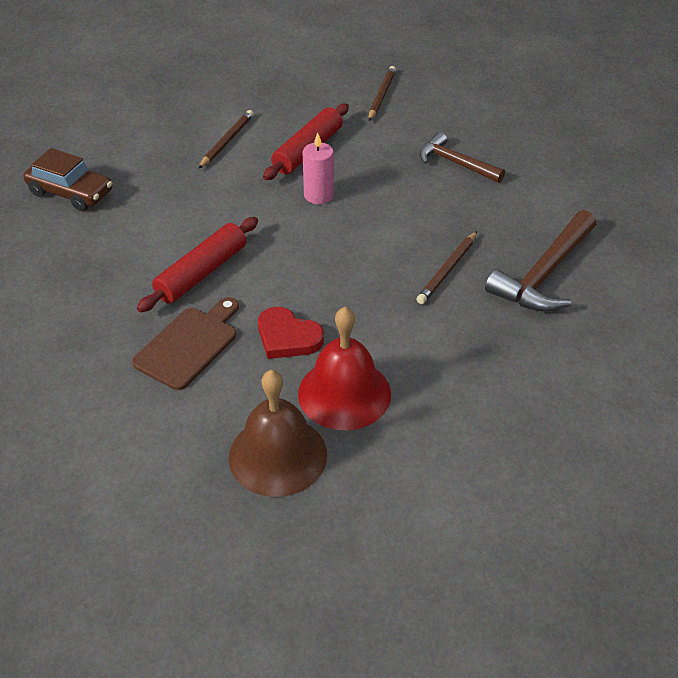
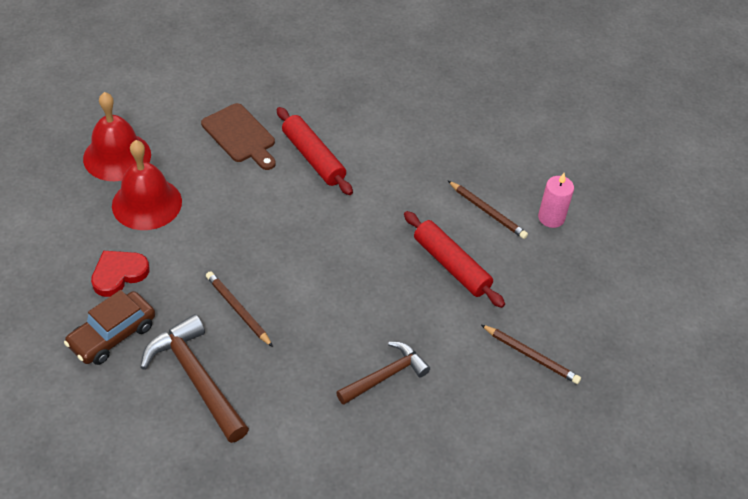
camera: 105 degrees right, 5 degrees up
(71, 193) = (448, 103): brown car -> brown car (112, 335)
(278, 455) = (117, 156): brown bell -> red bell
(287, 337) = (218, 188): red heart -> red heart (119, 274)
(318, 195) = (379, 254): pink candle -> pink candle (551, 218)

